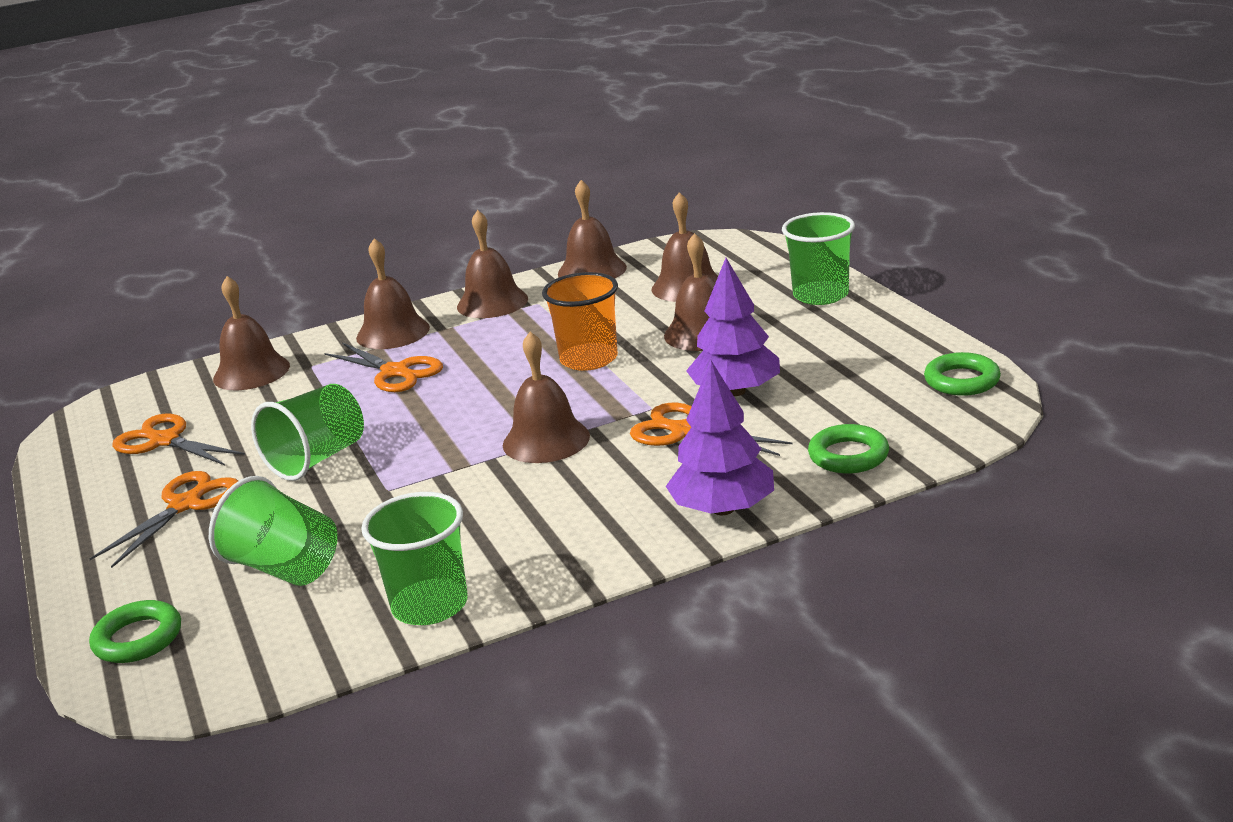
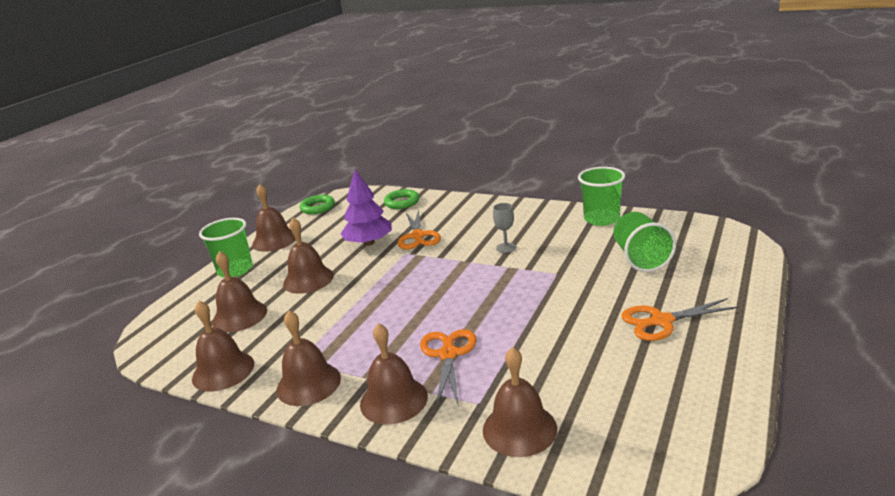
camera: 130 degrees left, 0 degrees up
(138, 638) = (730, 258): green ring -> none
(164, 441) = (638, 389): orange scissors -> none
(317, 459) = (565, 311): green cup -> none
(517, 483) = (506, 248): none -> grey goblet
(546, 440) = (464, 261): brown bell -> brown bell (274, 240)
(589, 359) = (368, 296): orange cup -> none
(723, 509) = (466, 205): purple tree -> none

